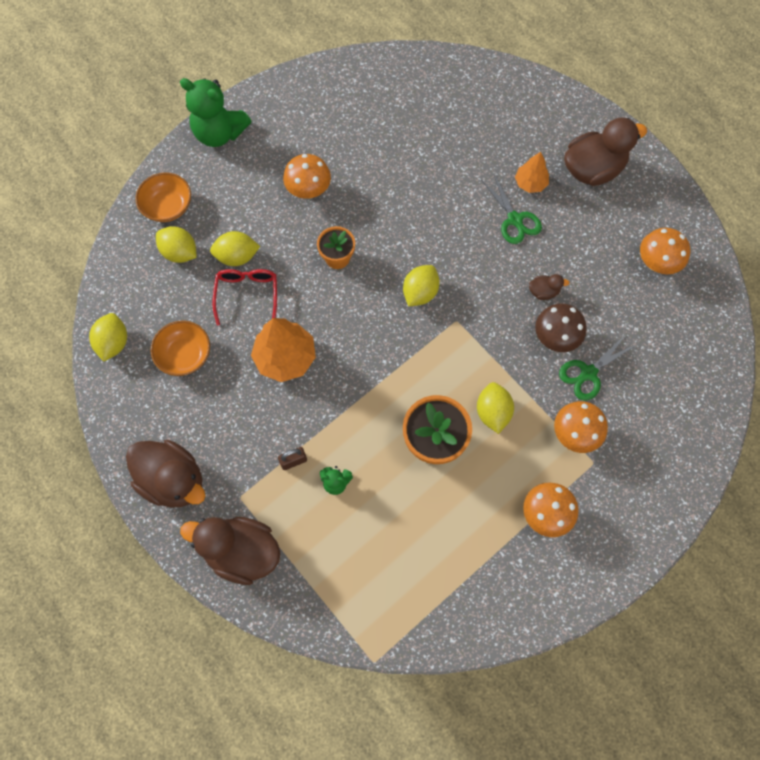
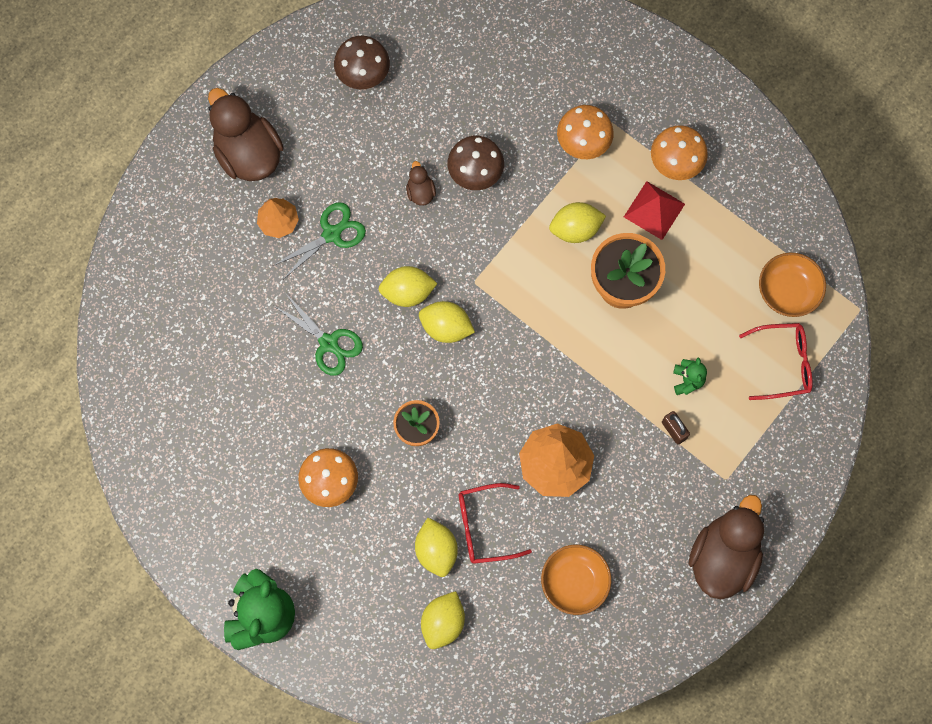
camera: 100 degrees left, 5 degrees up
(113, 343) = (576, 671): yellow lemon -> yellow lemon (407, 292)
(168, 206) = (381, 654): orange bowl -> orange bowl (788, 291)
(242, 552) = (783, 464): brown duck -> none
(334, 573) = (783, 363): none -> red glasses
(501, 485) = (654, 210): none -> red pyramid
(588, 373) = (510, 135): green scissors -> green scissors (328, 343)
(656, 263) = (363, 75): orange mushroom -> brown mushroom

